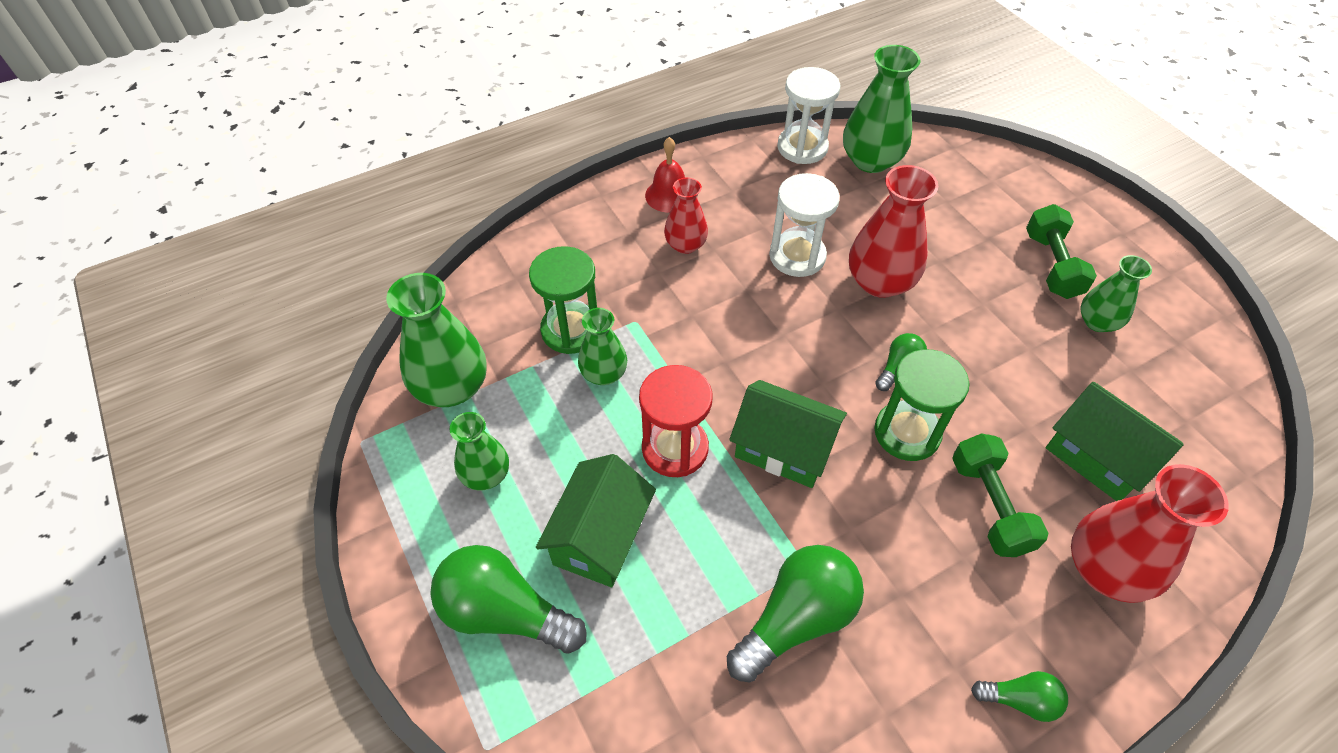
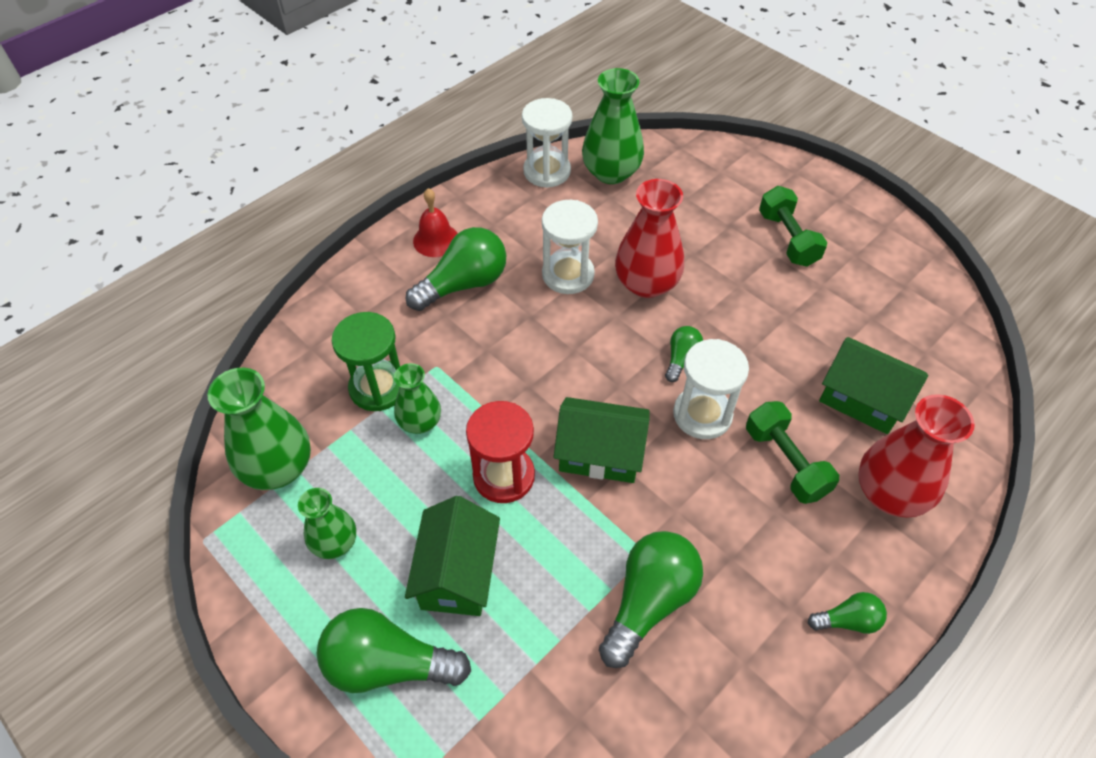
camera: 15 degrees left, 0 degrees up
(685, 245) = (464, 284): red vase -> green light bulb
(907, 433) = (702, 414): green hourglass -> white hourglass
(1097, 322) = (836, 281): green vase -> none

